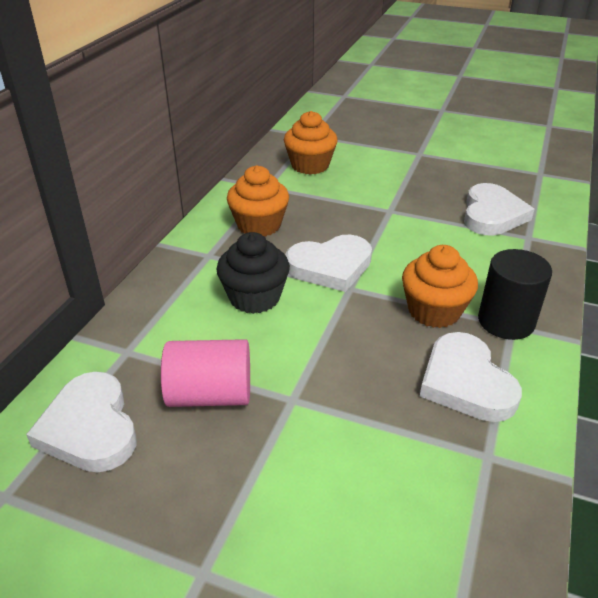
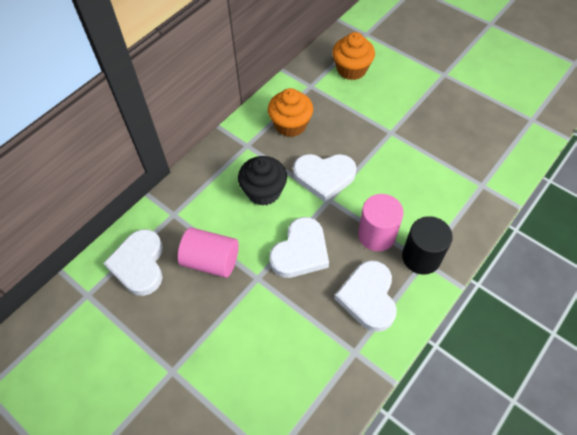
camera: 20 degrees right, 20 degrees up
(434, 311) = (376, 235): orange cupcake -> pink cylinder
(492, 214) = (467, 155): white heart -> white heart (300, 251)

